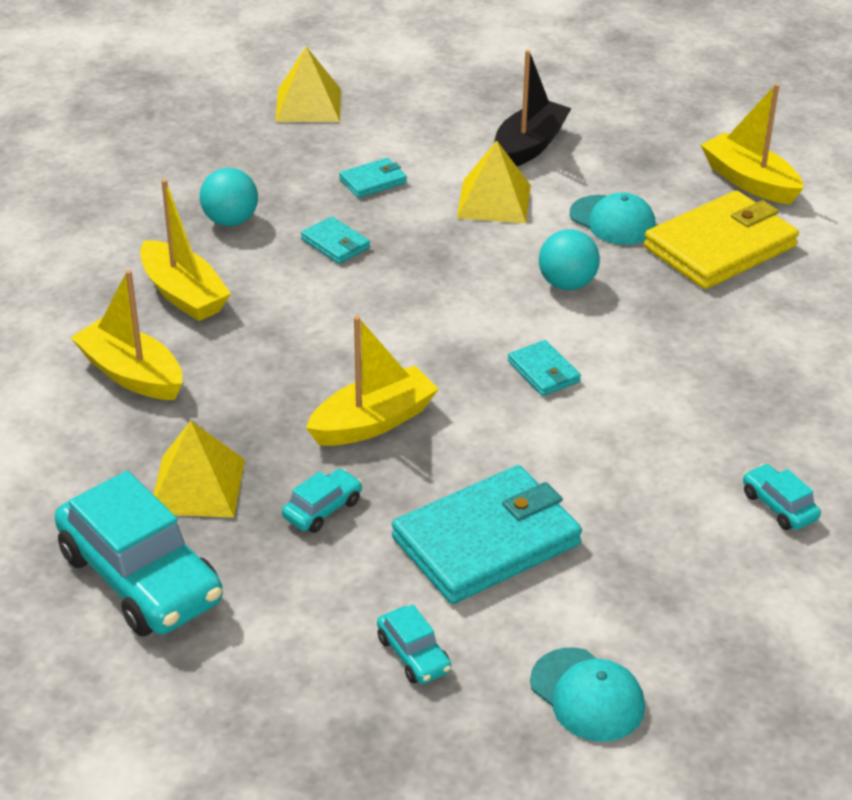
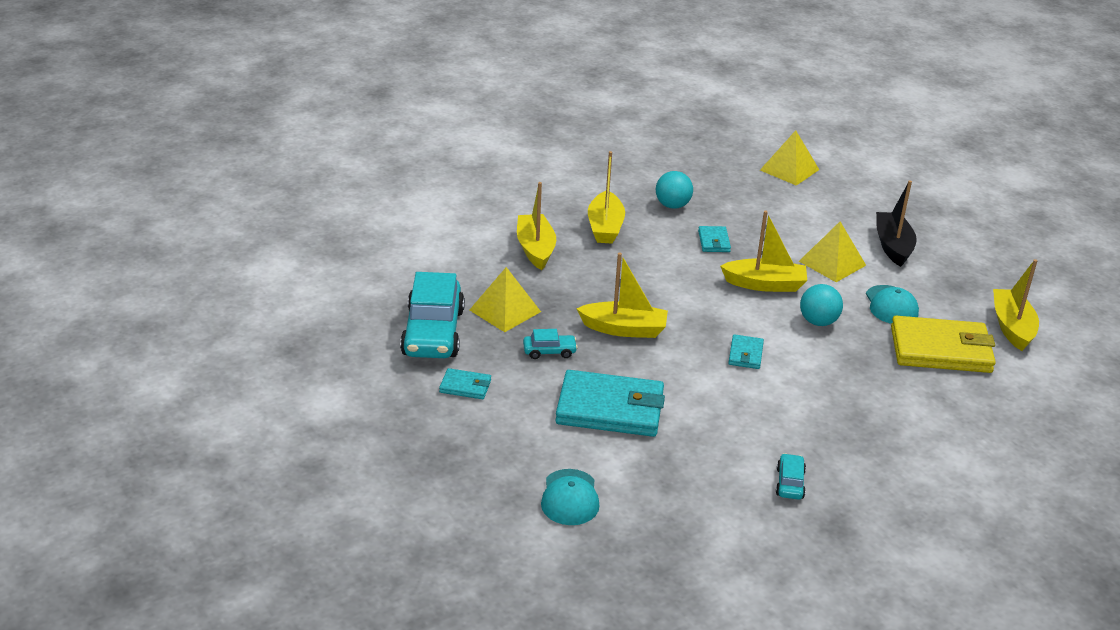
camera: 40 degrees right, 5 degrees down
(373, 181) = (775, 222): turquoise wallet -> turquoise wallet (465, 386)
(413, 655) = (511, 432): turquoise car -> none
(457, 268) = (765, 284): none -> yellow boat
(529, 146) = (893, 246): black boat -> black boat turned 75 degrees counterclockwise

